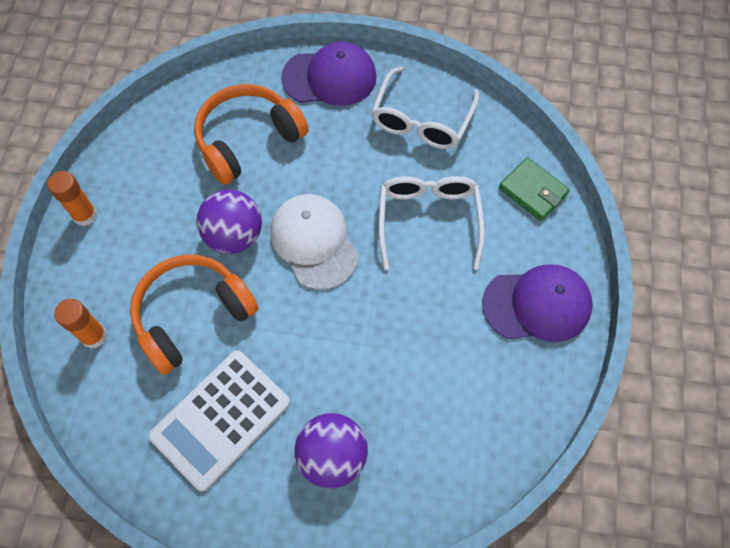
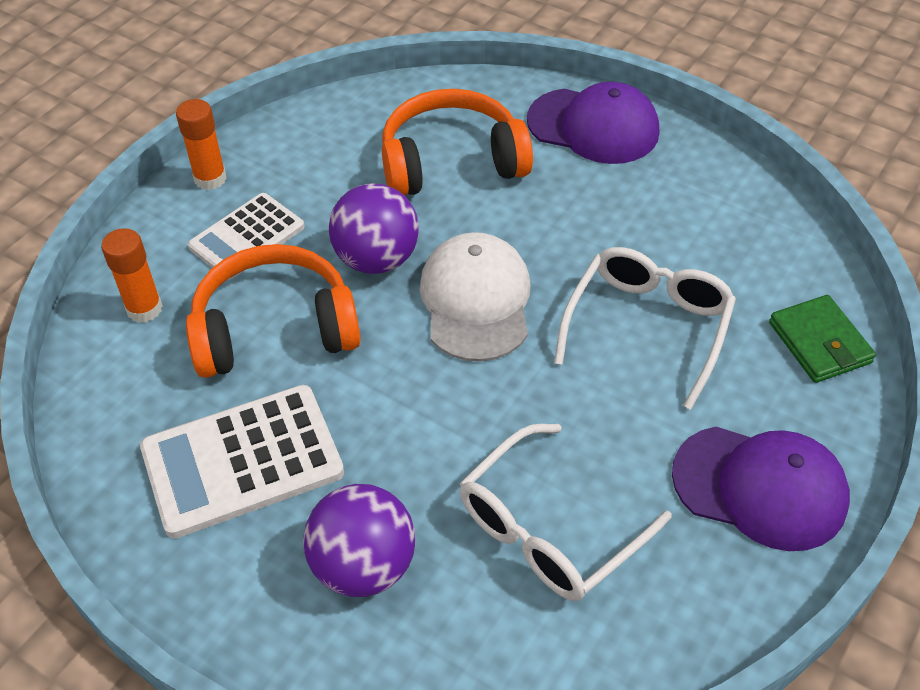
camera: 25 degrees right, 15 degrees down
(136, 252) = (247, 237): none -> white calculator
(421, 120) = (695, 209): white glasses -> white glasses (549, 529)

